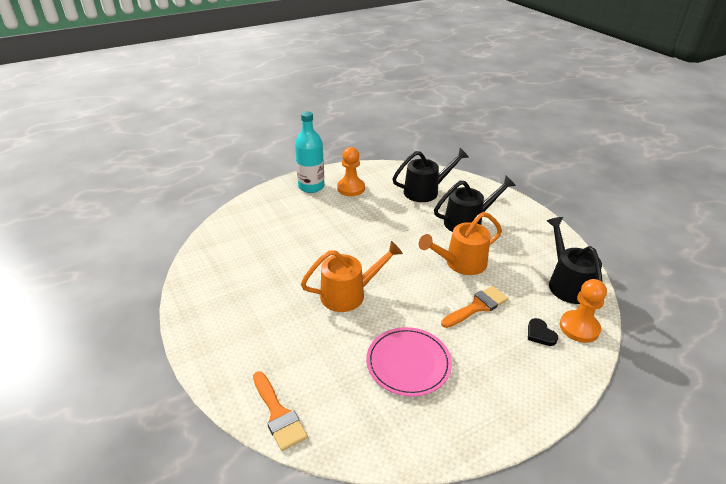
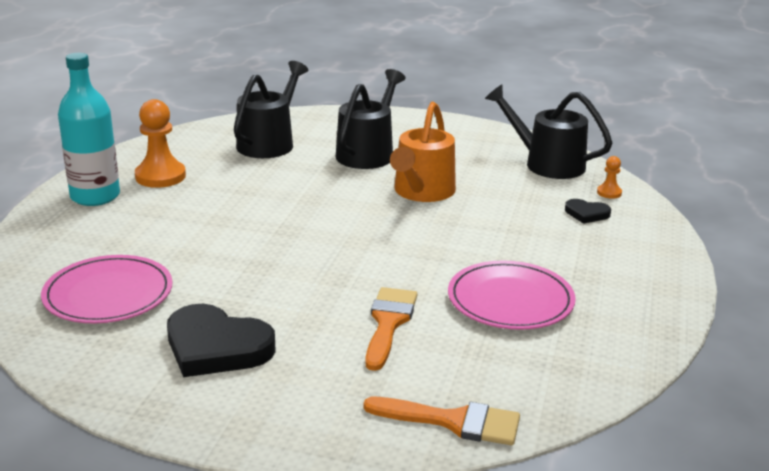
camera: 45 degrees left, 10 degrees down
(248, 243) = (108, 294): none -> pink plate
(248, 298) = (216, 347): none -> black heart
(349, 294) = (344, 277): orange watering can -> none
(477, 306) = (498, 220): orange brush -> orange brush (388, 323)
(579, 327) = (609, 193): orange pawn -> orange pawn, size x0.48

